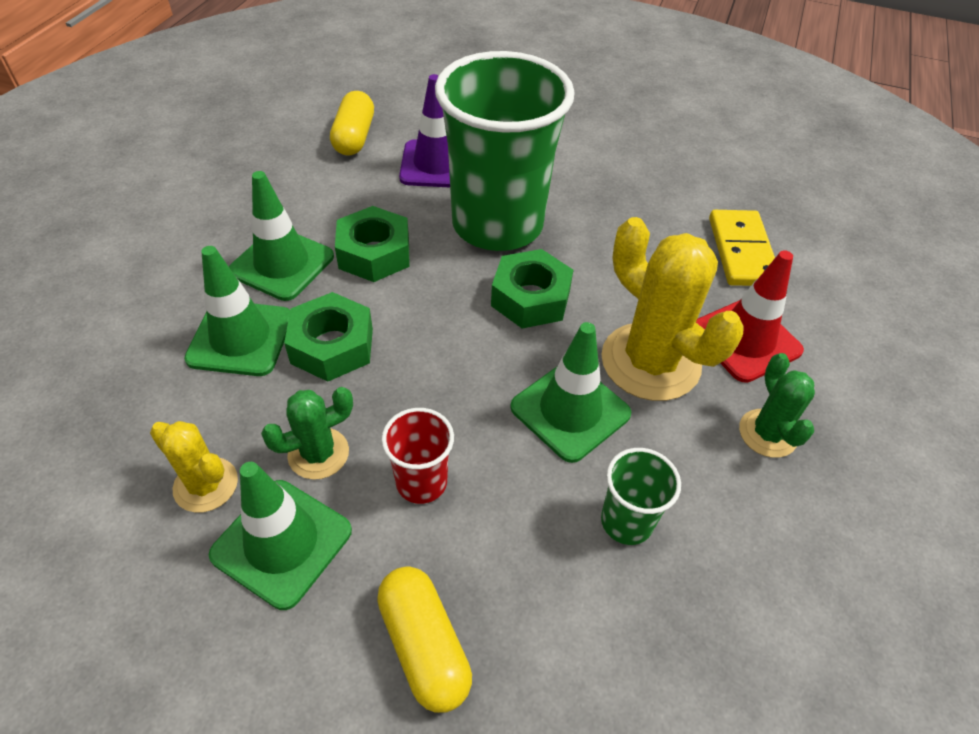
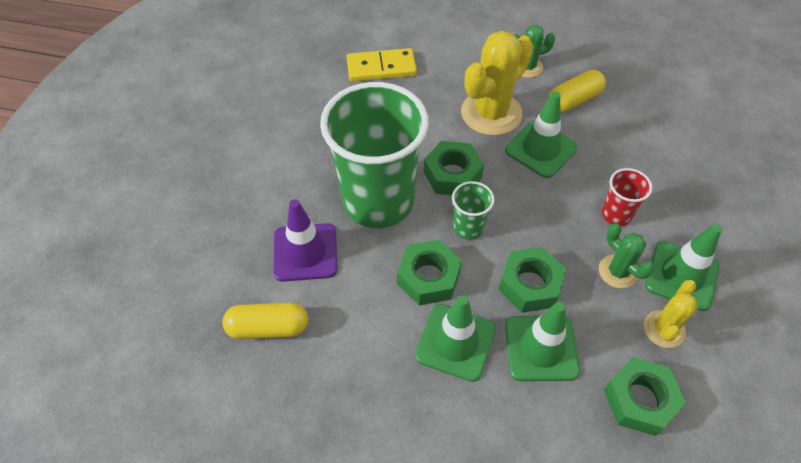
camera: 95 degrees left, 5 degrees up
(125, 423) = (640, 400): none -> green nut
(424, 645) = (704, 199): yellow capsule -> yellow capsule (573, 100)
(626, 522) = (603, 123): green cup -> green cup (468, 227)
(745, 340) = (461, 71): red traffic cone -> none

